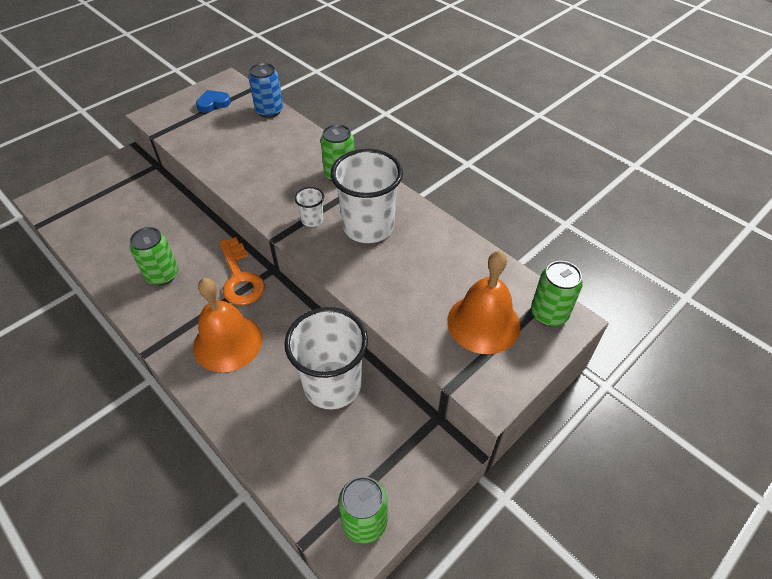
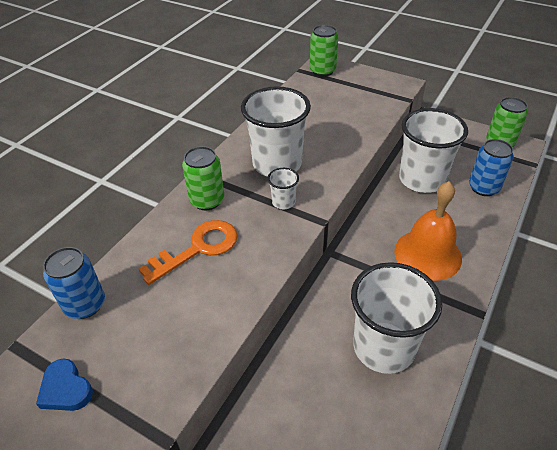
camera: 105 degrees left, 5 degrees down
(162, 275) = (383, 347): green can -> white cup
(240, 278) = (352, 274): orange key -> orange key (198, 248)
(289, 446) = (483, 187): none -> blue can
(483, 323) = (347, 93): orange bell -> none

